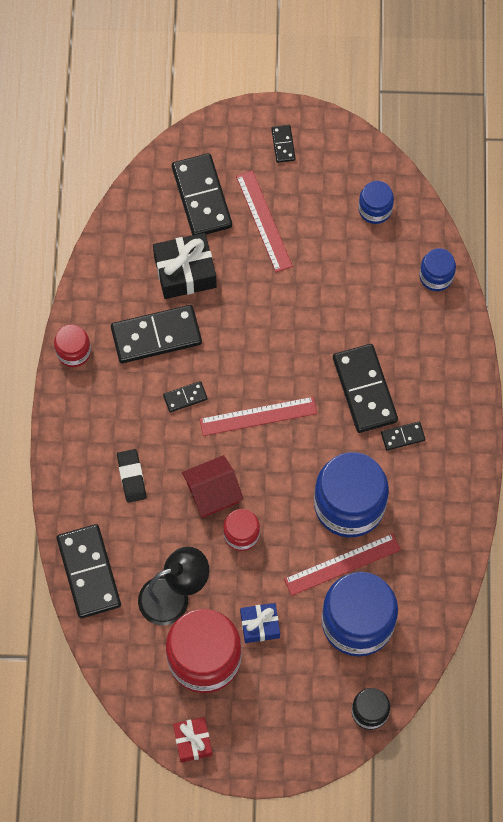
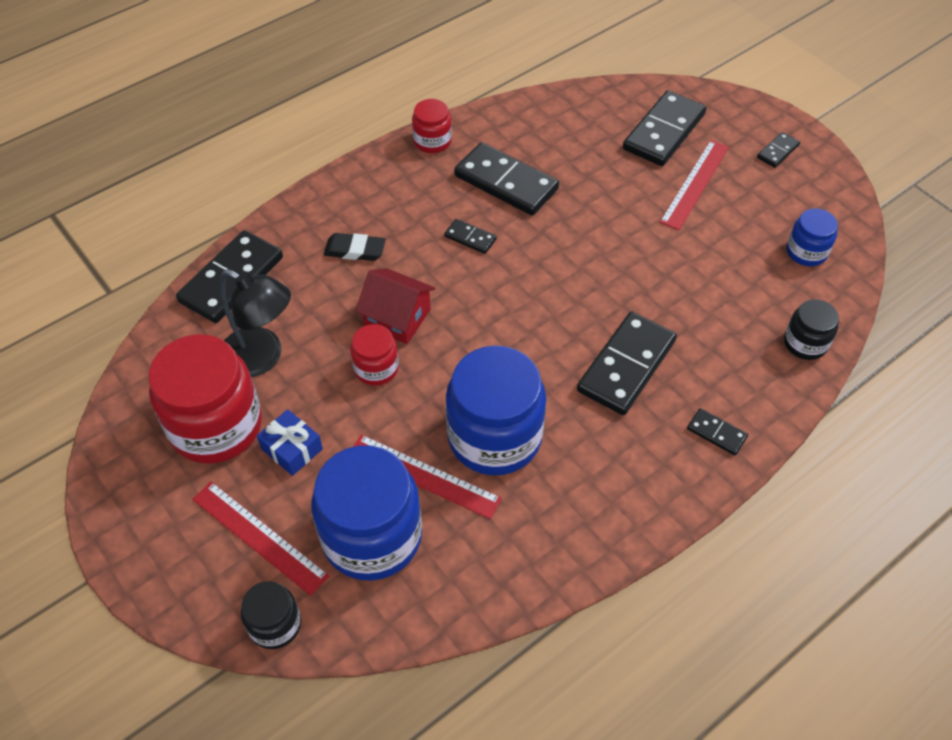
camera: 50 degrees right, 15 degrees down
(131, 477) = (355, 250): black eraser -> black eraser turned 60 degrees clockwise
(185, 272) = (585, 164): black gift -> none
(192, 741) = (113, 477): red gift -> none
(258, 416) = (509, 301): red ruler -> red ruler (259, 537)
(402, 436) = (614, 432): black domino -> black domino (716, 433)
(436, 276) = (805, 343): blue jar -> black jar

